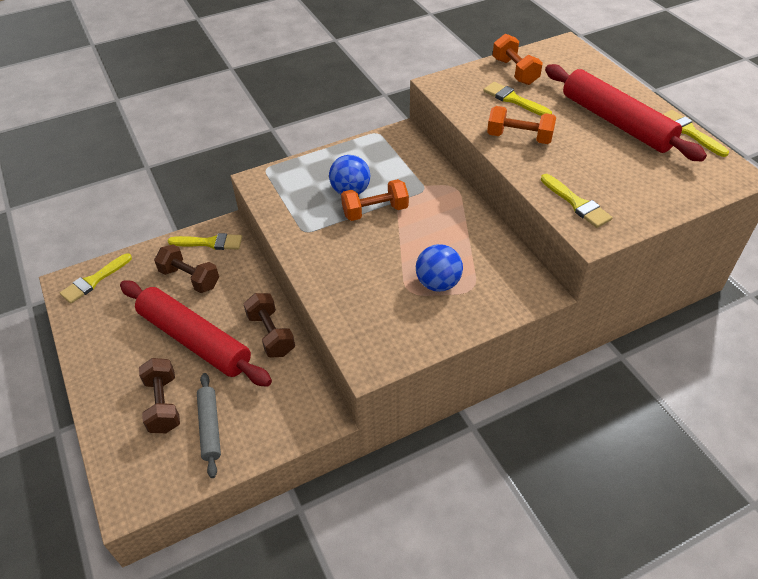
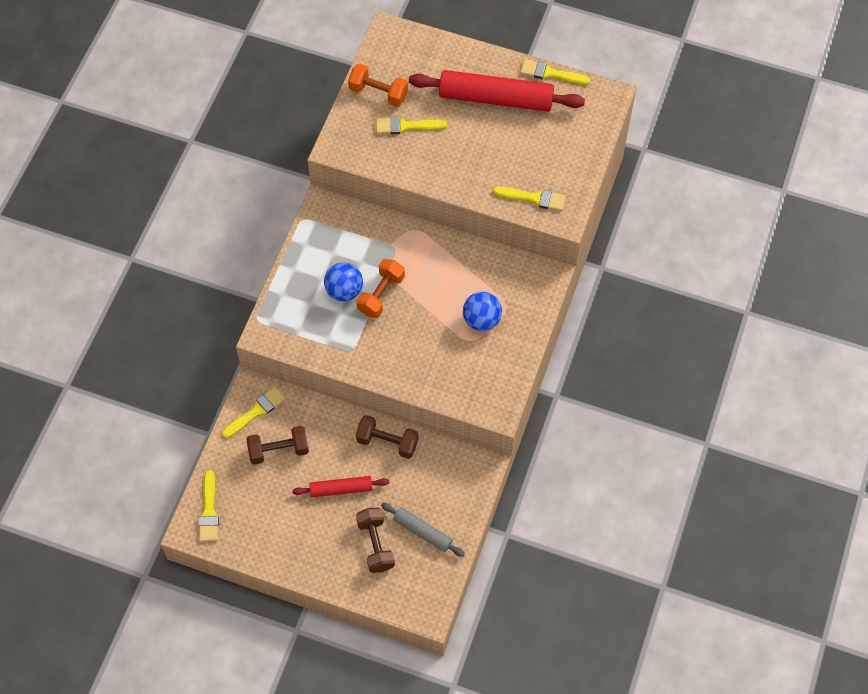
camera: 45 degrees left, 15 degrees up
(163, 404) = (375, 544): brown dumbbell -> brown dumbbell turned 45 degrees clockwise
(194, 340) = (341, 489): red rolling pin -> red rolling pin, size x0.52
(519, 137) = (445, 164): orange dumbbell -> none

